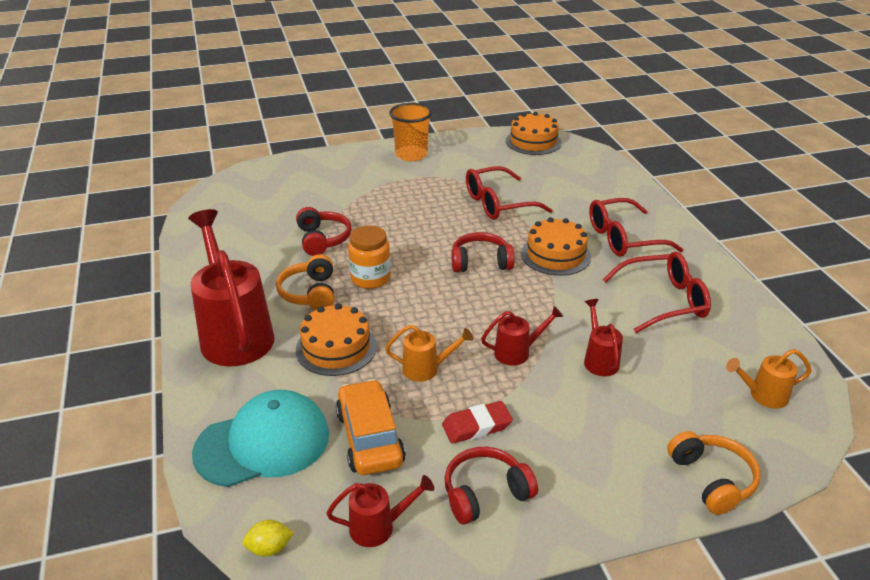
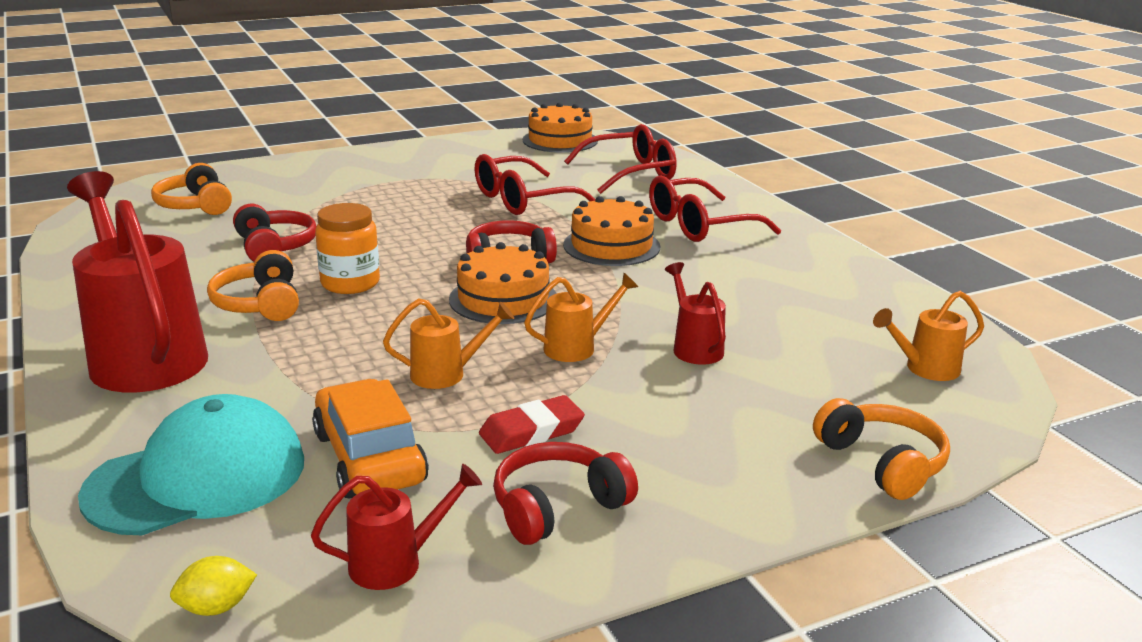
camera: 10 degrees left, 10 degrees down
(272, 195) = (195, 205): none -> orange headphones
(336, 348) = (306, 360): orange cake -> orange cake (503, 299)
(411, 155) = (394, 158): orange cup -> none
(517, 352) = (576, 347): red watering can -> orange watering can
(663, 301) = (767, 283): red glasses -> red glasses (630, 173)

